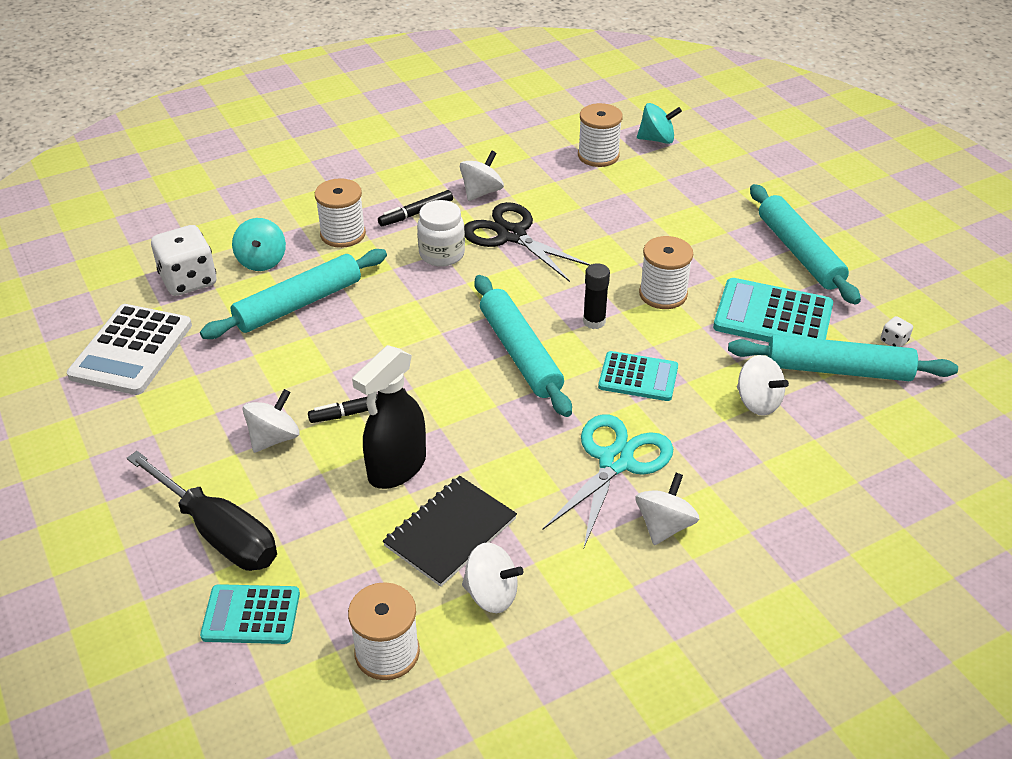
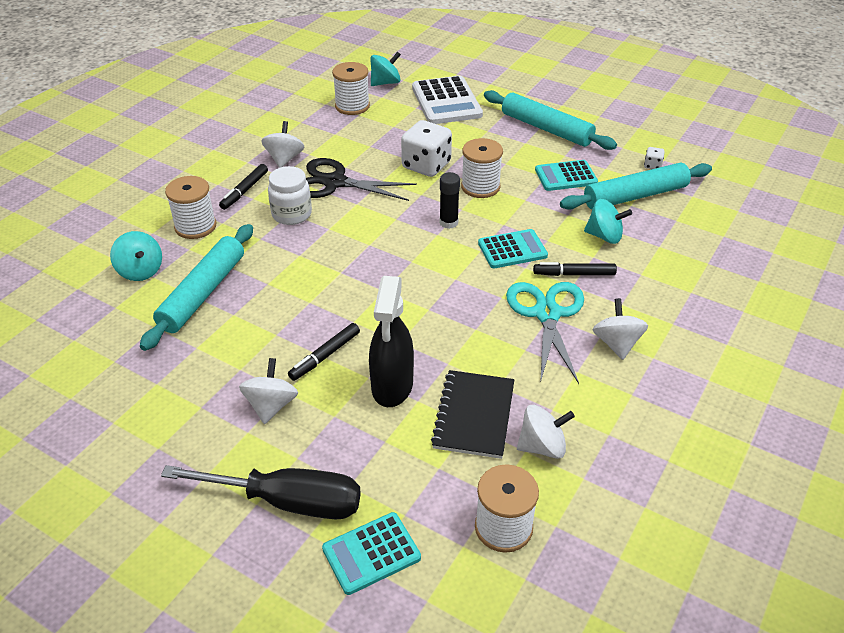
camera: 30 degrees left, 0 degrees up
(131, 350) = (78, 387): white calculator -> white calculator (446, 101)
(188, 280) = (84, 310): white dice -> white dice (426, 165)
(520, 353) = (414, 265): turquoise rolling pin -> none
(684, 430) = (574, 274): none -> black marker
(757, 402) = (604, 236): white spinning top -> turquoise spinning top
(773, 317) = (566, 176): turquoise calculator -> turquoise calculator, size x0.64

